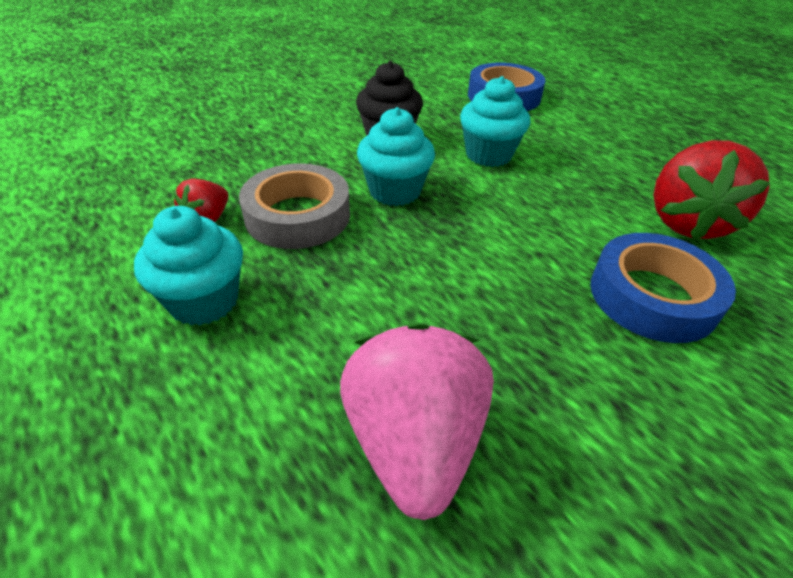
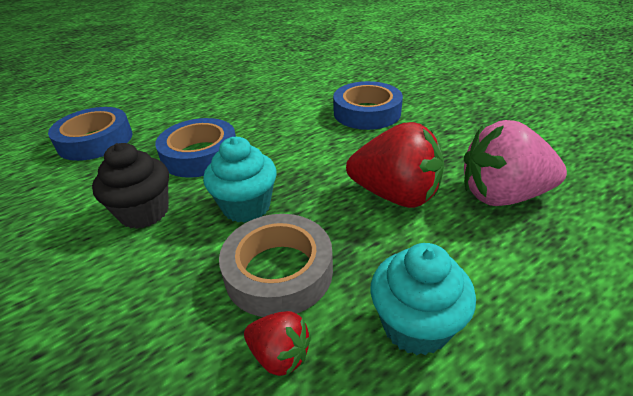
camera: 85 degrees left, 5 degrees down
(488, 155) = (200, 155): turquoise cupcake -> blue tape
(687, 222) = (300, 93): red strawberry -> red strawberry (395, 195)

